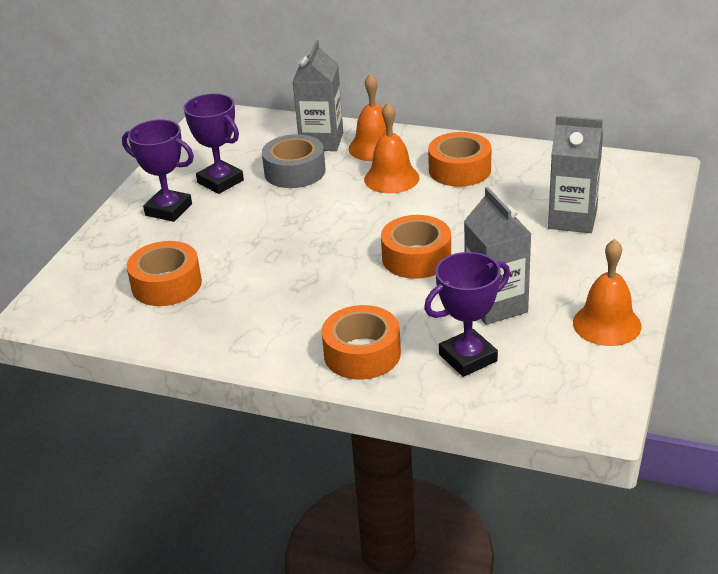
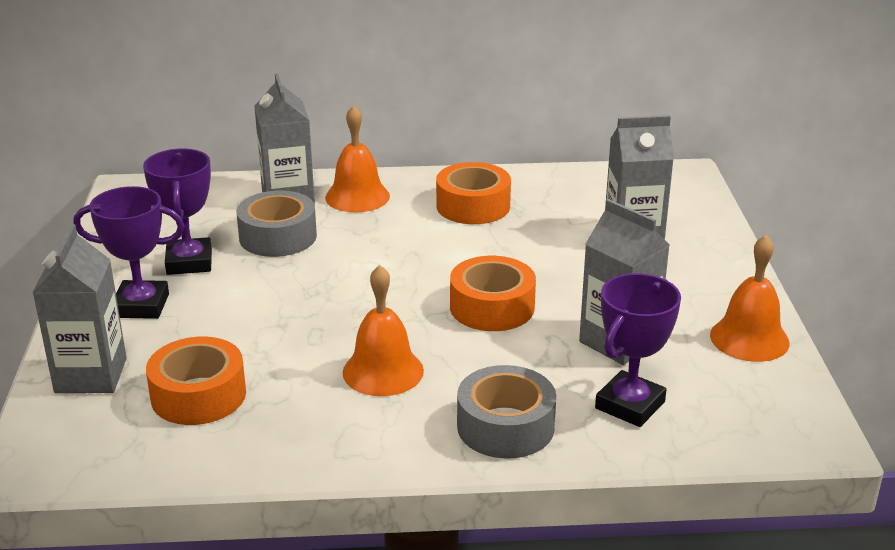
camera: 25 degrees left, 5 degrees down
(107, 256) = (91, 375): none -> grey carton
(220, 181) = (189, 262): purple trophy -> purple trophy turned 60 degrees clockwise
(362, 354) = (505, 426): orange tape -> grey tape
(391, 178) = (401, 226): orange bell -> orange bell (383, 371)

